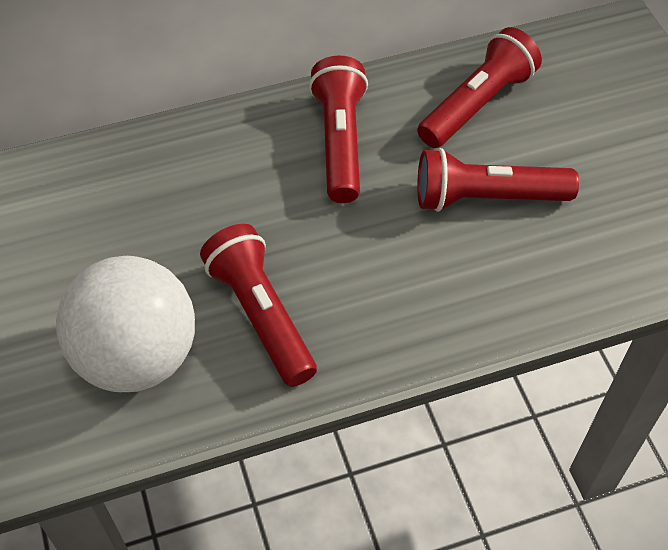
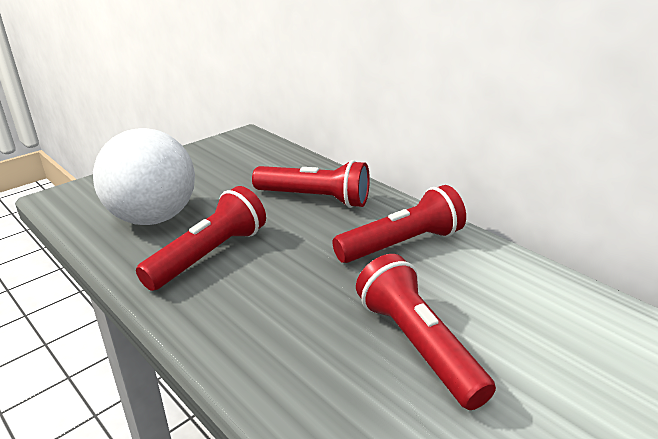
camera: 65 degrees right, 25 degrees down
(477, 104) = (524, 306): red flashlight -> red flashlight (314, 198)

